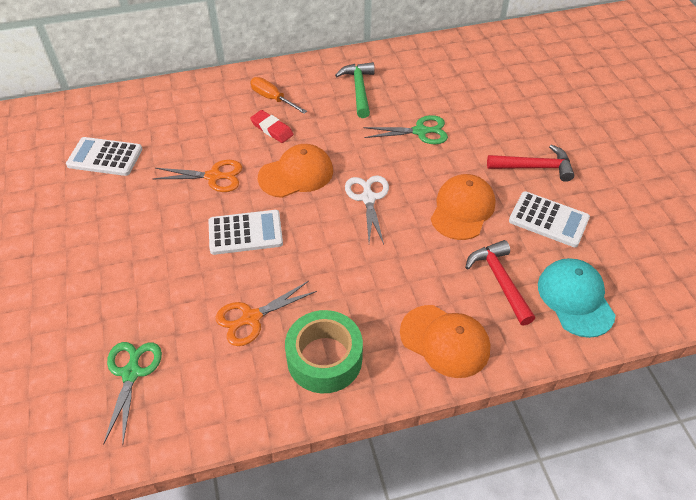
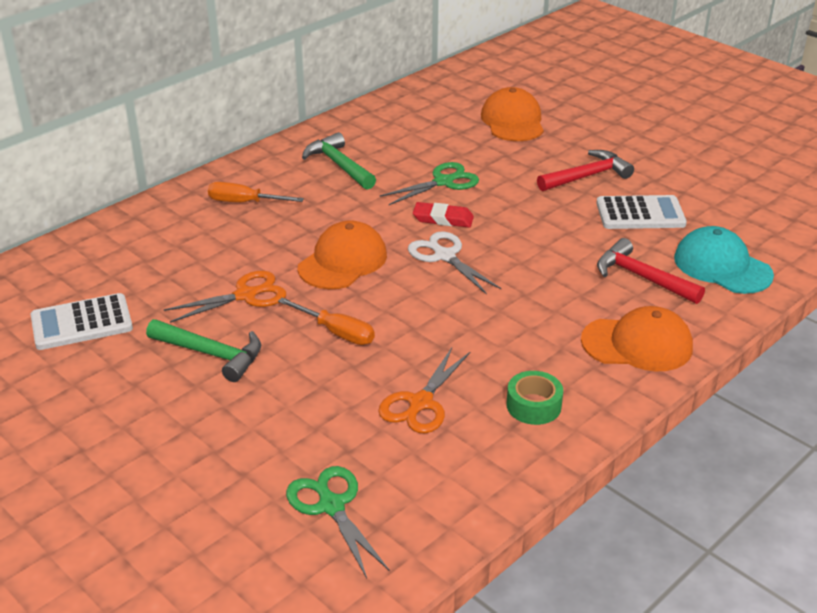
camera: 30 degrees left, 15 degrees down
(157, 215) = (211, 354): none -> green hammer
(245, 233) = (337, 332): white calculator -> orange screwdriver
(272, 129) = (272, 230): red eraser -> red eraser (443, 219)
(324, 358) = (533, 405): green tape -> green tape, size x0.59
(462, 209) = (550, 233): orange cap -> orange cap (512, 121)

